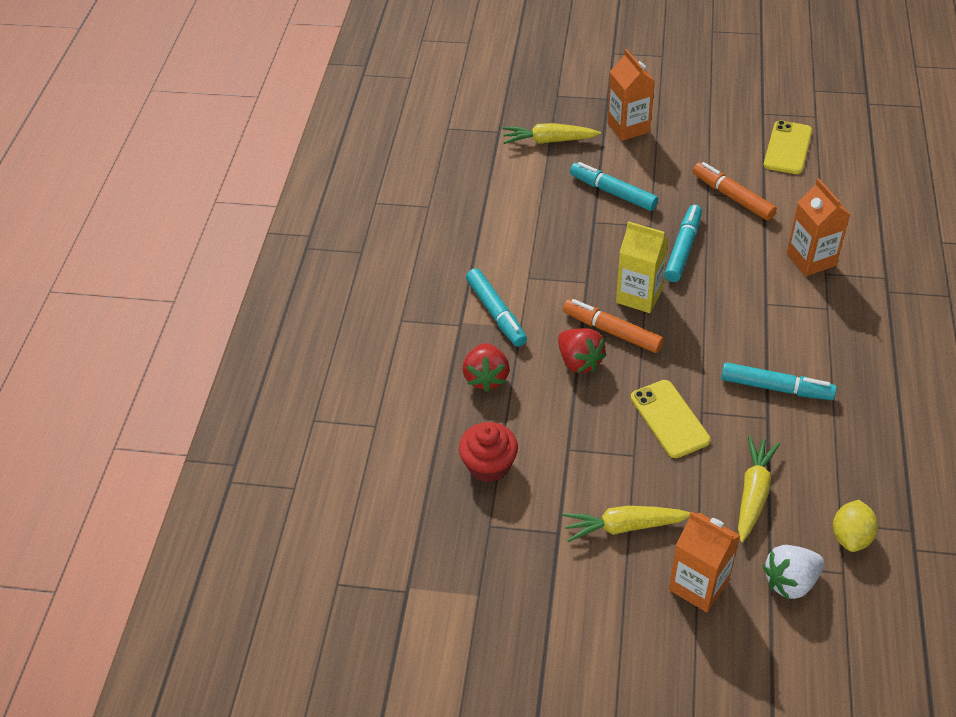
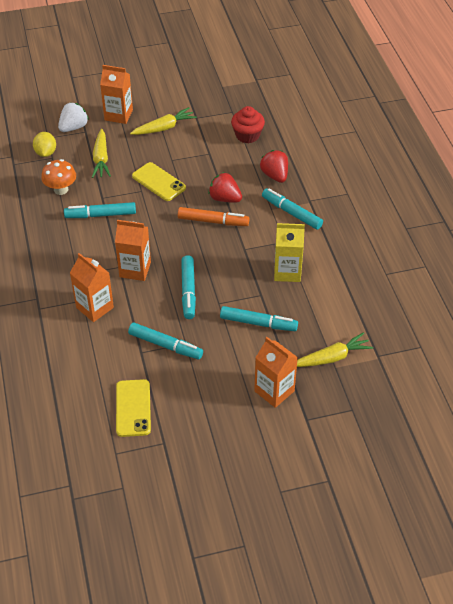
camera: 155 degrees right, 0 degrees up
(639, 296) = (205, 249): yellow carton -> yellow carton (287, 272)
(732, 197) = (165, 345): orange marker -> turquoise marker
(745, 293) = (135, 269): none -> orange carton
(833, 451) = (61, 189): none -> orange mushroom

